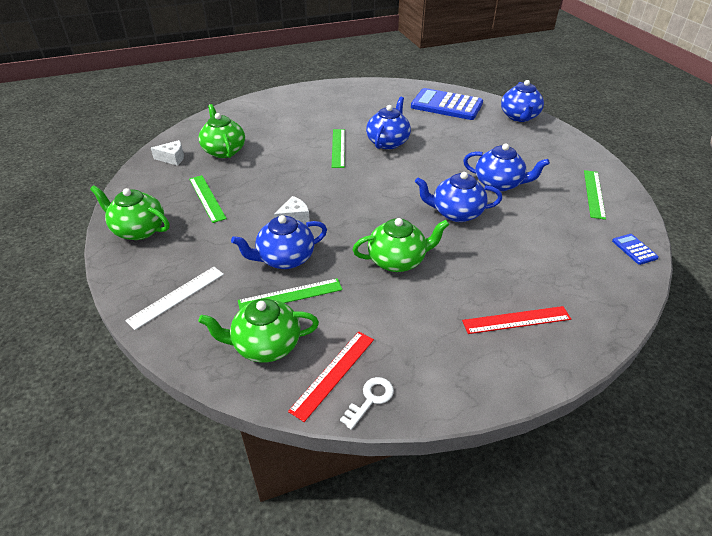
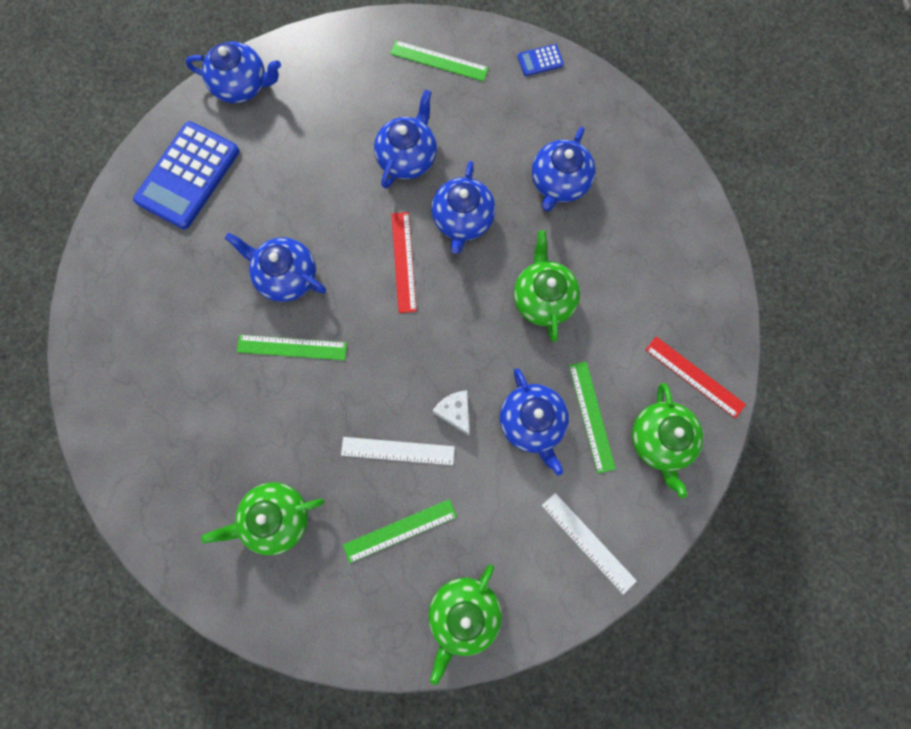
camera: 85 degrees left, 35 degrees up
(172, 158) = (287, 598): white cheese -> none
(265, 193) = (397, 451): none -> white ruler
(370, 399) = (722, 346): white key -> none
(514, 266) = (559, 183): none -> blue teapot
(516, 320) = (634, 202): red ruler -> red ruler (403, 261)

